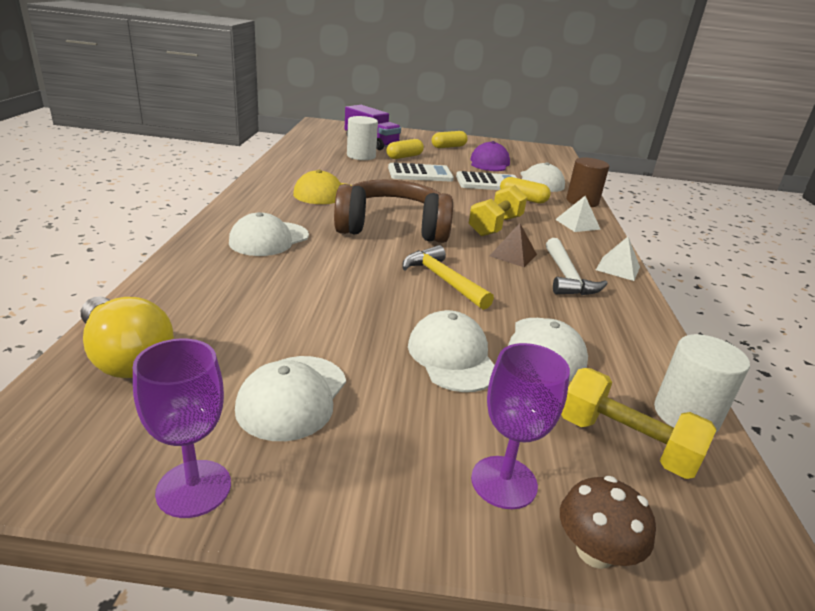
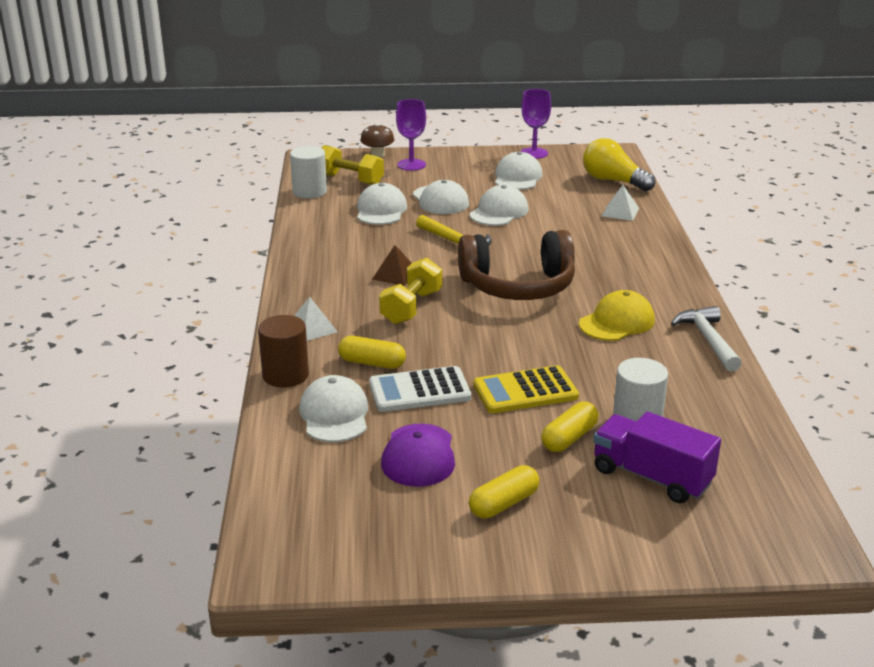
camera: 175 degrees right, 0 degrees up
(269, 239) = (616, 256): white cap -> white cap (499, 212)
(420, 174) = (525, 391): white calculator -> yellow calculator
(567, 277) = (349, 260): white hammer -> white hammer (708, 340)
(618, 268) = (295, 276): white pyramid -> white pyramid (620, 212)

